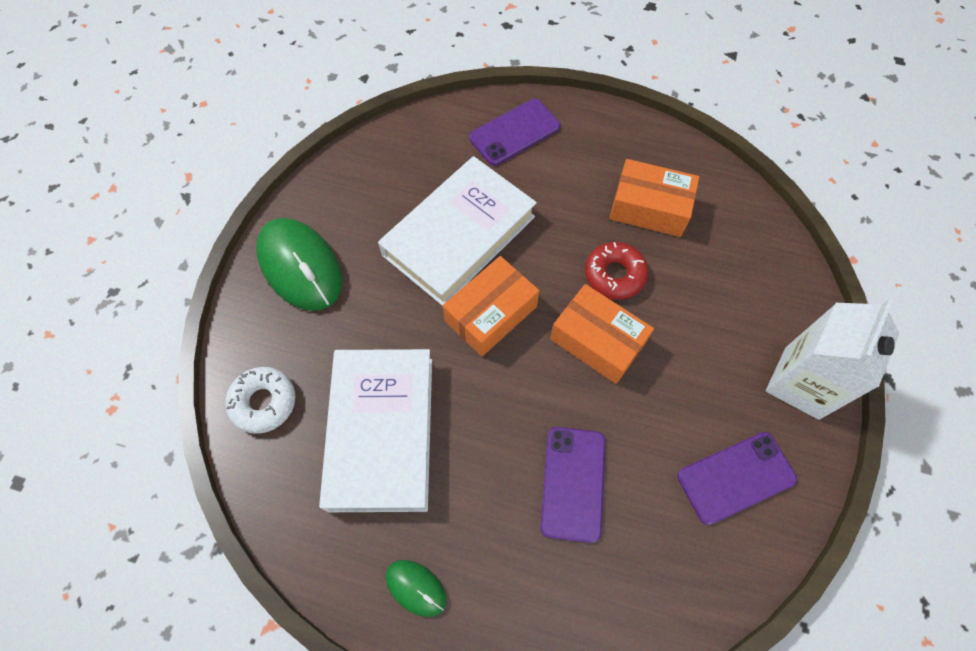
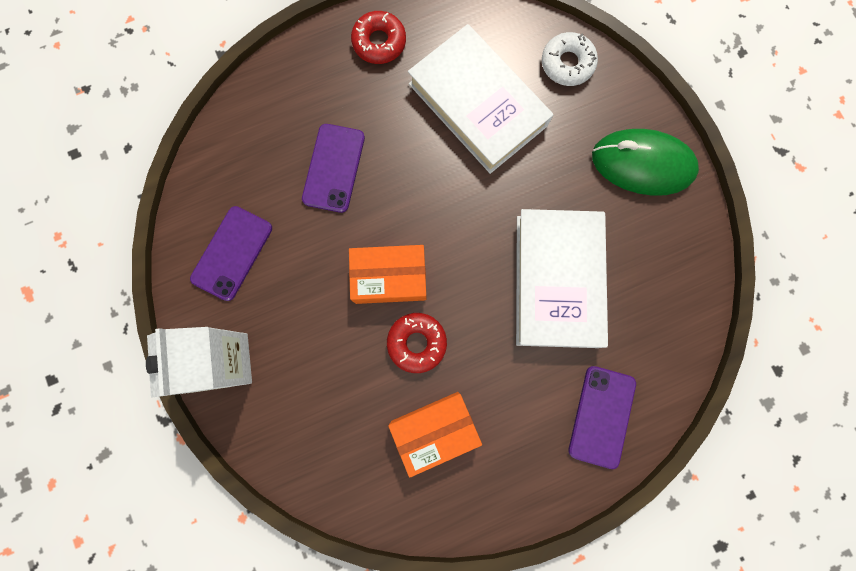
camera: 140 degrees right, 15 degrees up
(416, 588) = (379, 42): green mouse -> red donut
(491, 314) = (479, 238): orange box -> none
(573, 483) = (334, 168): purple phone -> purple phone turned 45 degrees clockwise

